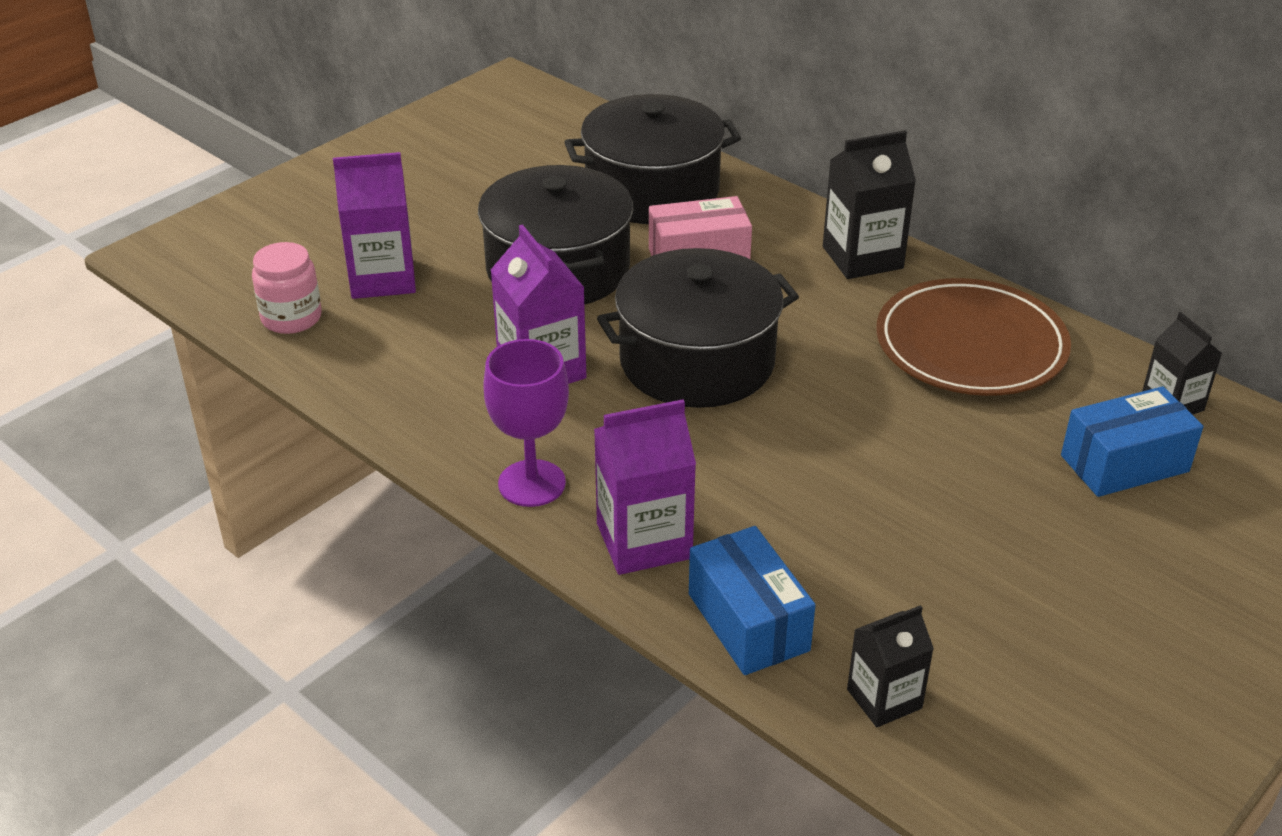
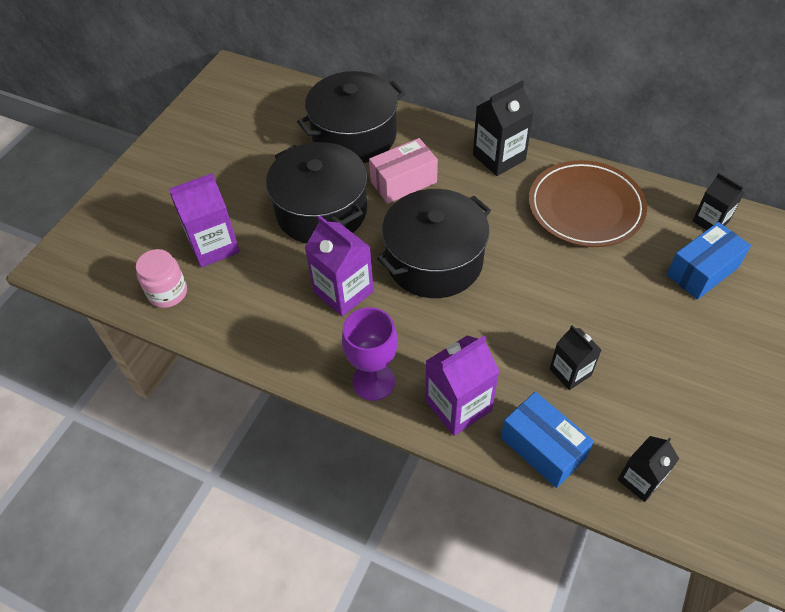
camera: 15 degrees left, 15 degrees up
(840, 540) = (570, 372): none -> black carton

